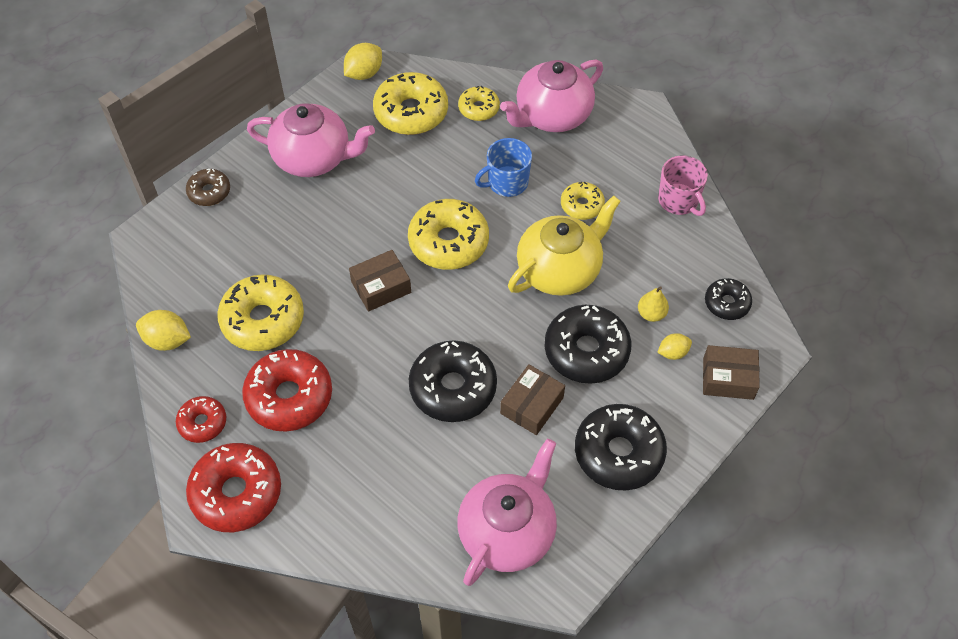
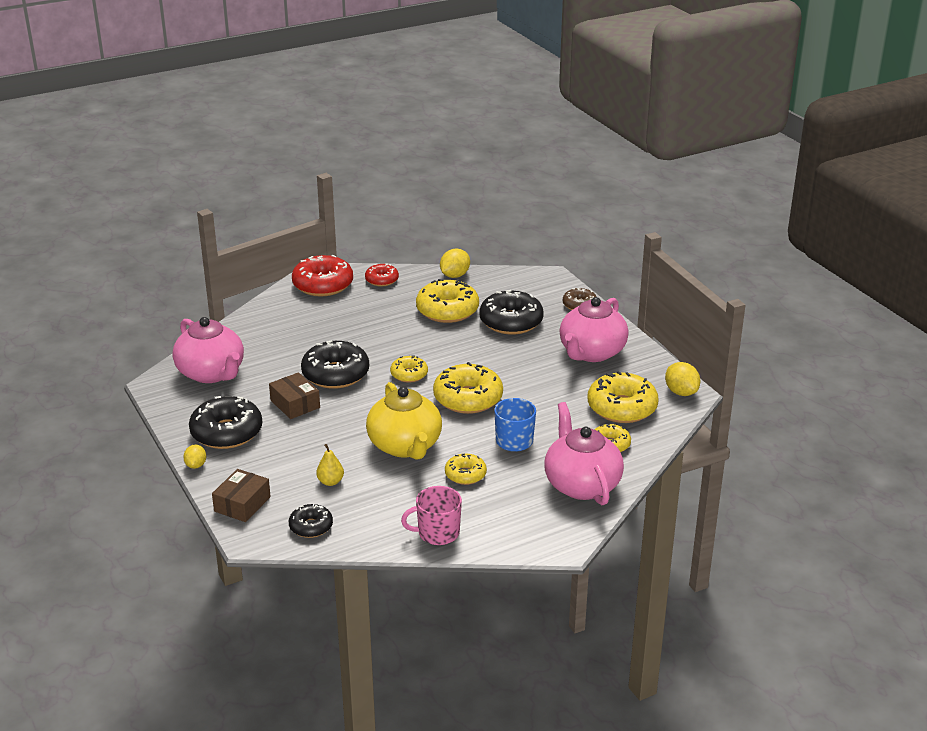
camera: 110 degrees right, 25 degrees down
(289, 397) = (378, 311): red donut -> none
(381, 287) = (444, 361): brown box -> none
(423, 312) = (409, 374): none -> yellow donut
(586, 351) = (321, 440): black donut -> black donut (511, 322)
(673, 353) = (287, 482): yellow lemon -> yellow lemon (196, 465)

